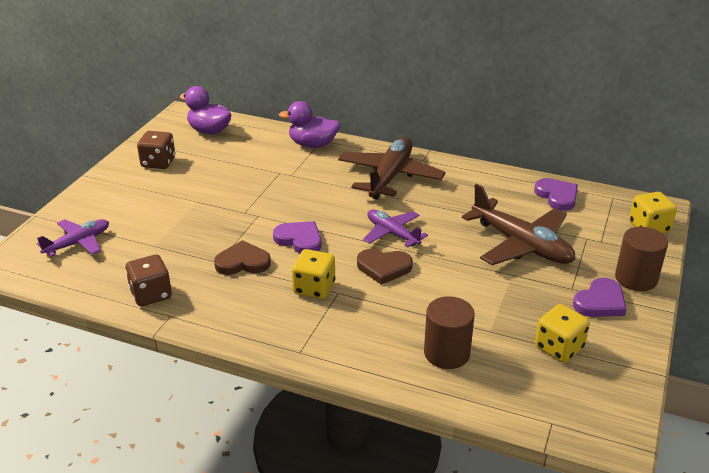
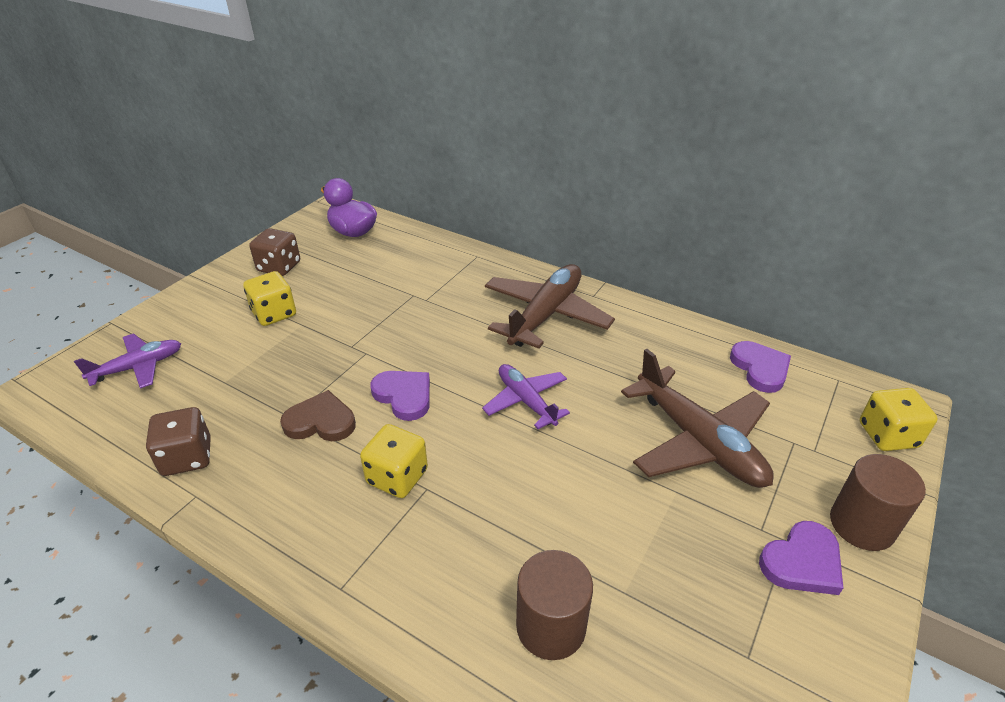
camera: 10 degrees right, 5 degrees up
(312, 145) = (464, 261): purple duck -> none
(384, 268) = (500, 455): brown heart -> none
(559, 348) = (726, 644): yellow dice -> yellow dice (274, 314)

